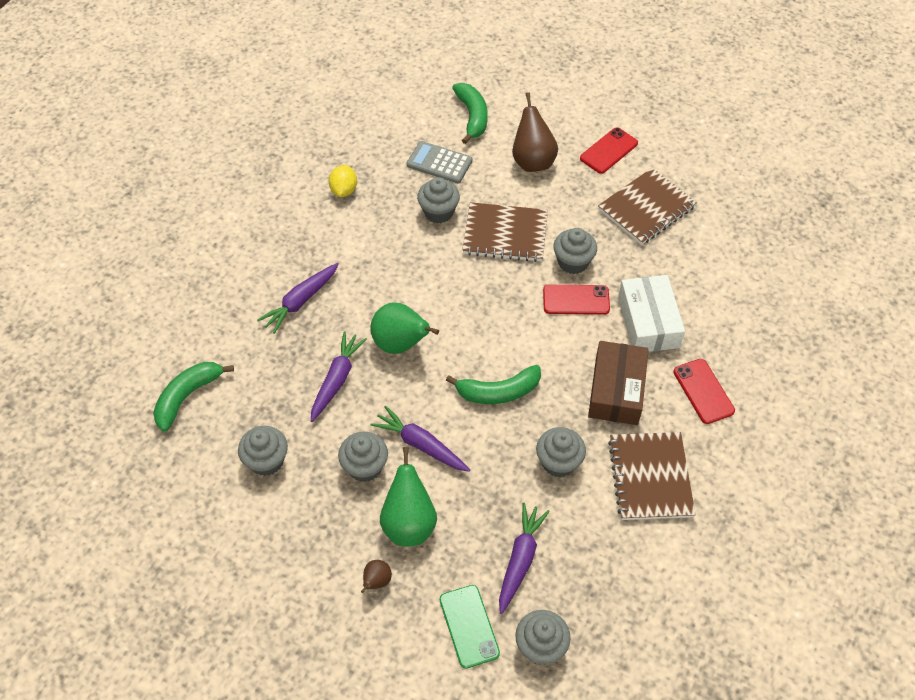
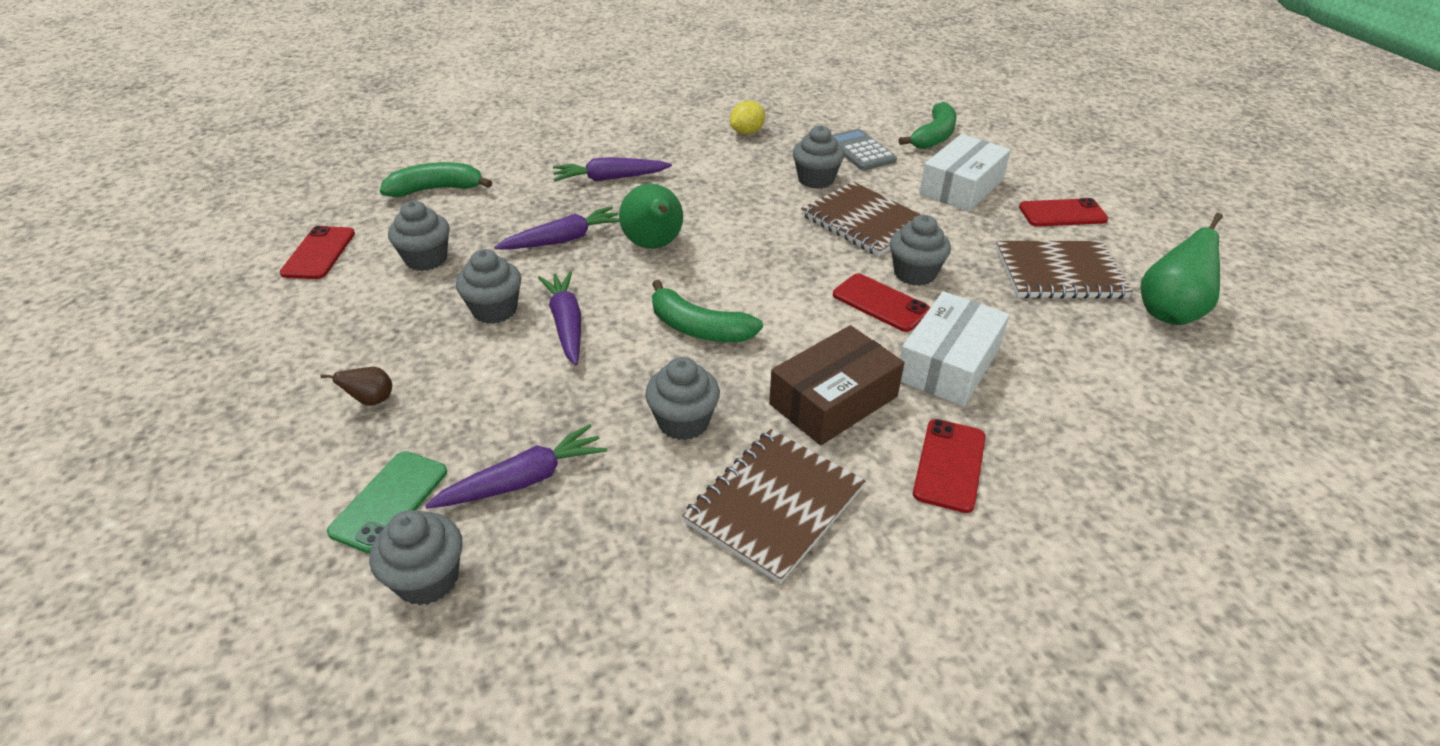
camera: 40 degrees right, 15 degrees down
(183, 510) = (318, 253): none -> red phone
(409, 523) = (467, 375): green pear -> green pear (1169, 312)
(532, 161) = (961, 187): brown pear -> white box

